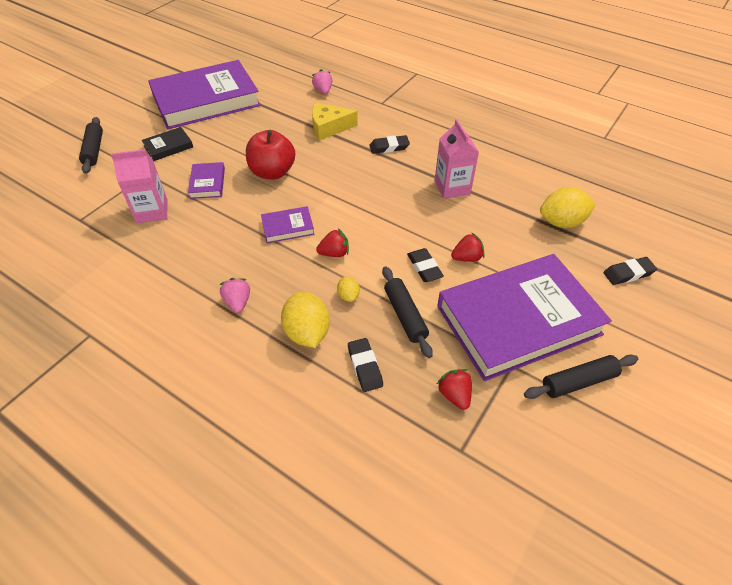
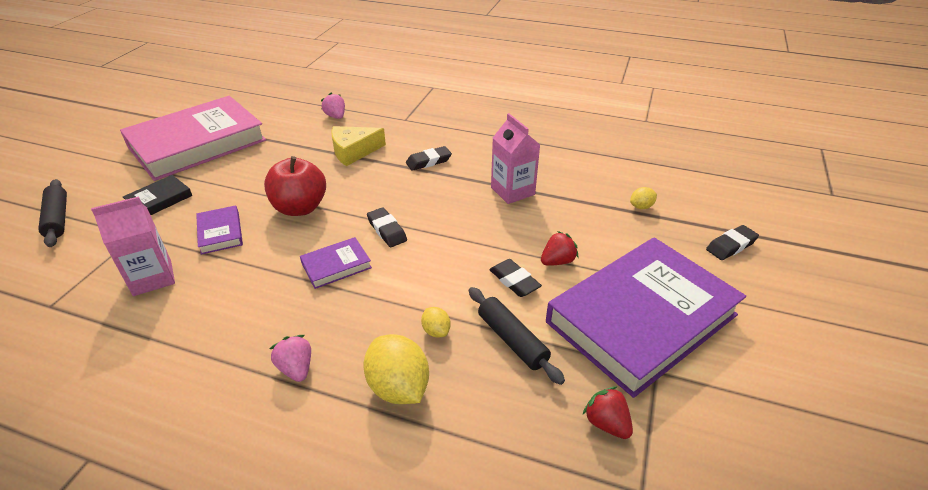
camera: 15 degrees left, 10 degrees down
(206, 100) = (197, 143): purple book -> pink book
(334, 253) = (403, 285): red strawberry -> none
(365, 367) = (485, 414): black eraser -> black eraser (387, 230)
(561, 222) = (641, 207): yellow lemon -> yellow lemon, size x0.50
(578, 382) = (736, 373): black rolling pin -> none

